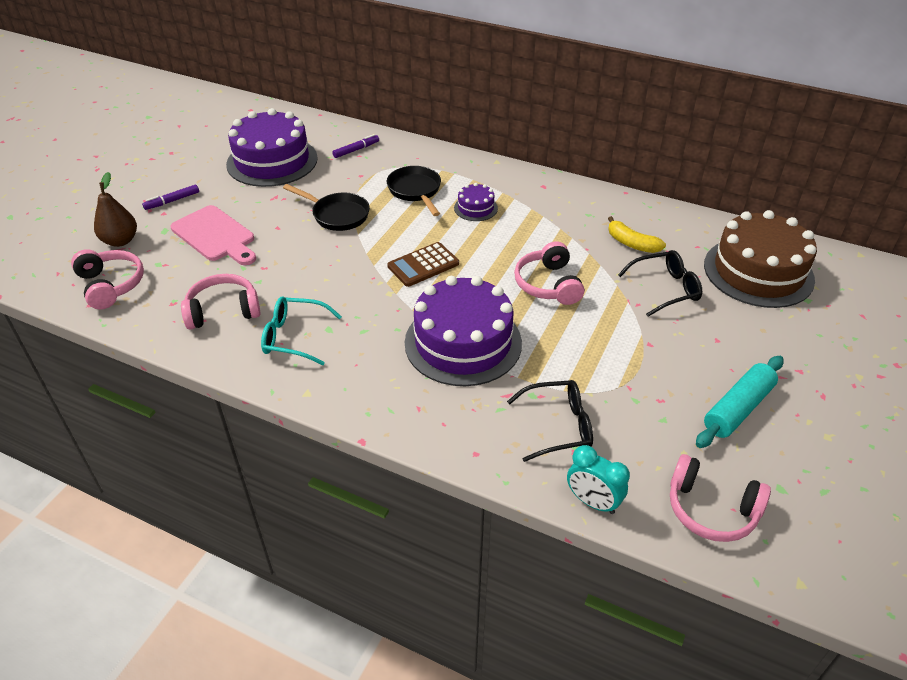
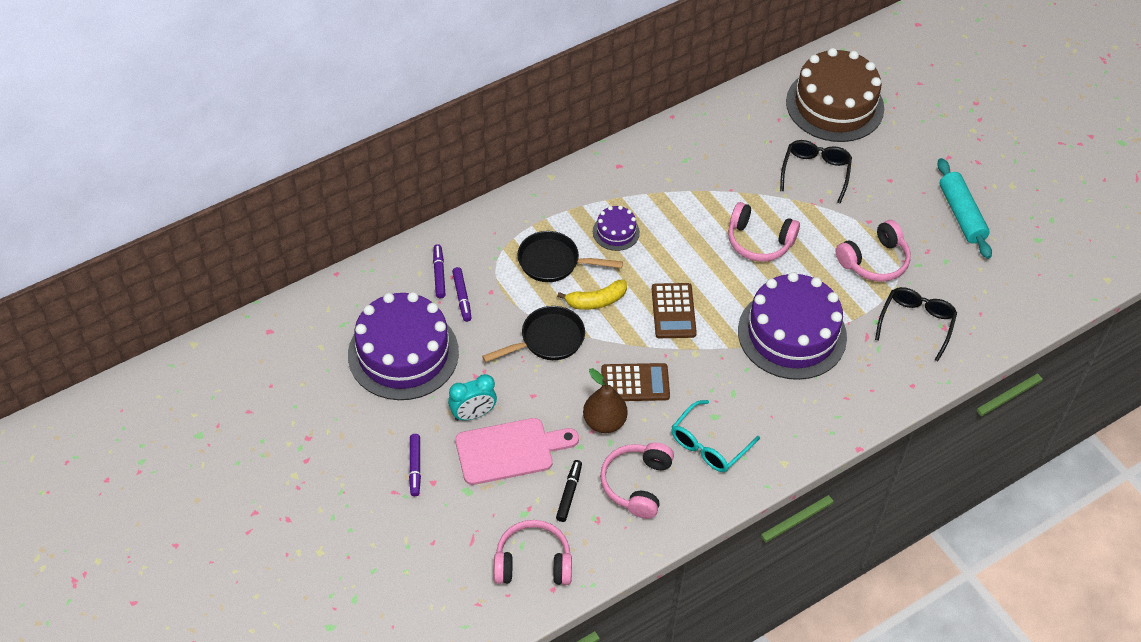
camera: 60 degrees left, 10 degrees up
(120, 241) = (458, 534): brown pear -> brown pear (604, 422)
(191, 278) = (569, 493): none -> black marker
(330, 272) = (635, 383): none -> brown calculator
(344, 166) = (462, 297): none -> purple marker
(592, 502) = (992, 343): turquoise clock -> turquoise clock (473, 414)
(631, 243) = (745, 157): yellow banana -> yellow banana (596, 301)
(711, 509) = (1033, 285): pink headphones -> pink headphones (874, 261)

